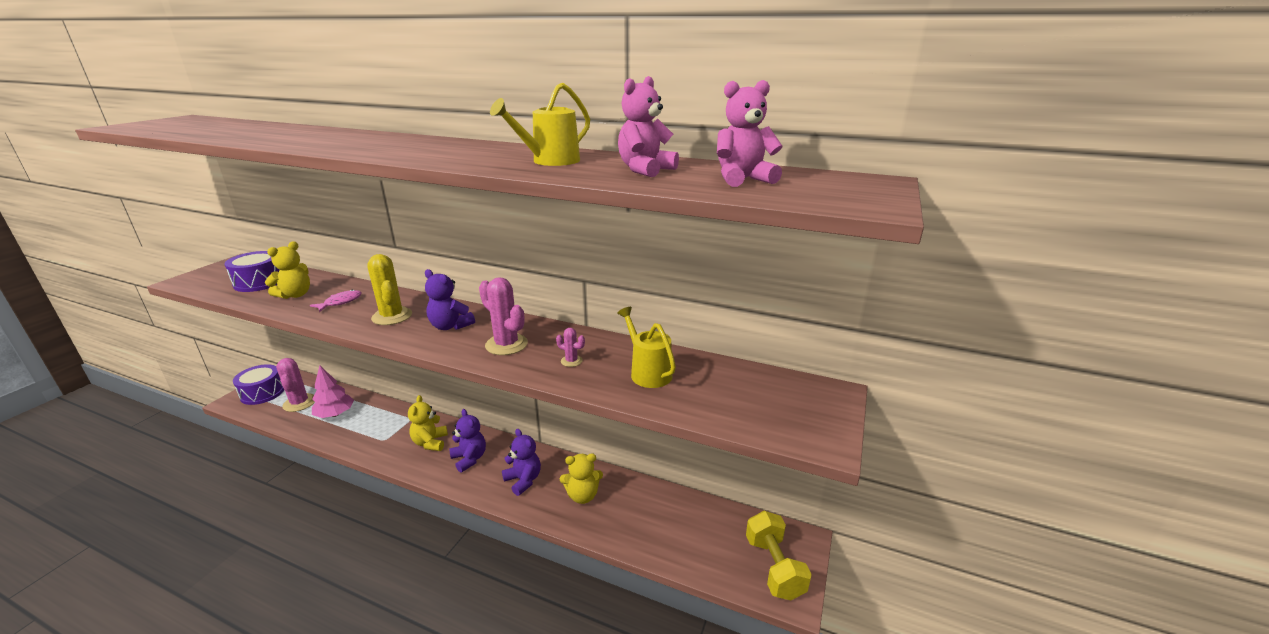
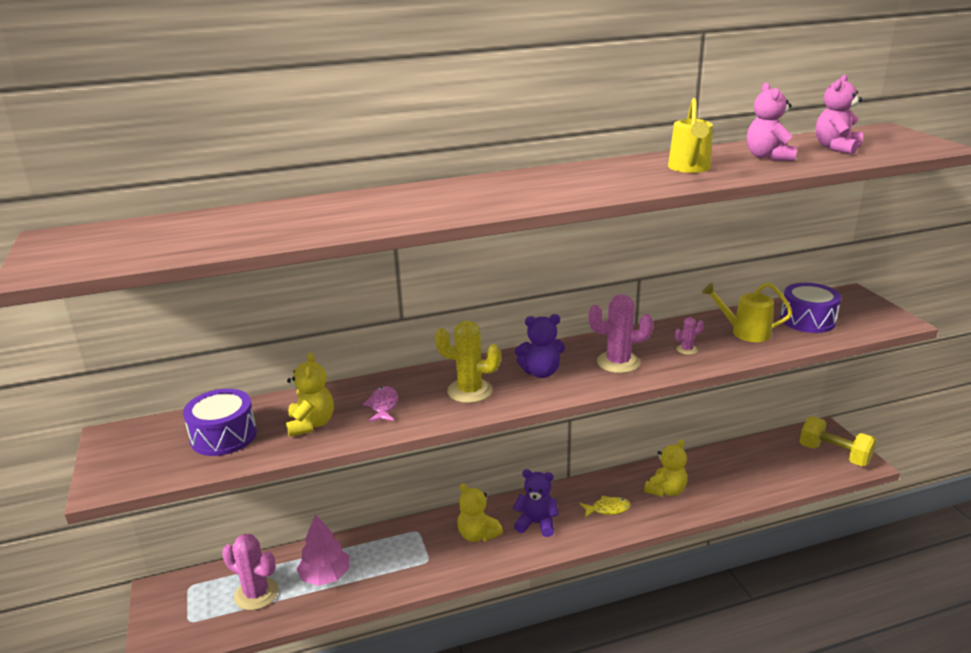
camera: 40 degrees left, 0 degrees up
(262, 393) = (180, 616): purple drum -> purple drum (807, 320)
(523, 480) = (607, 509): purple teddy bear -> yellow fish

